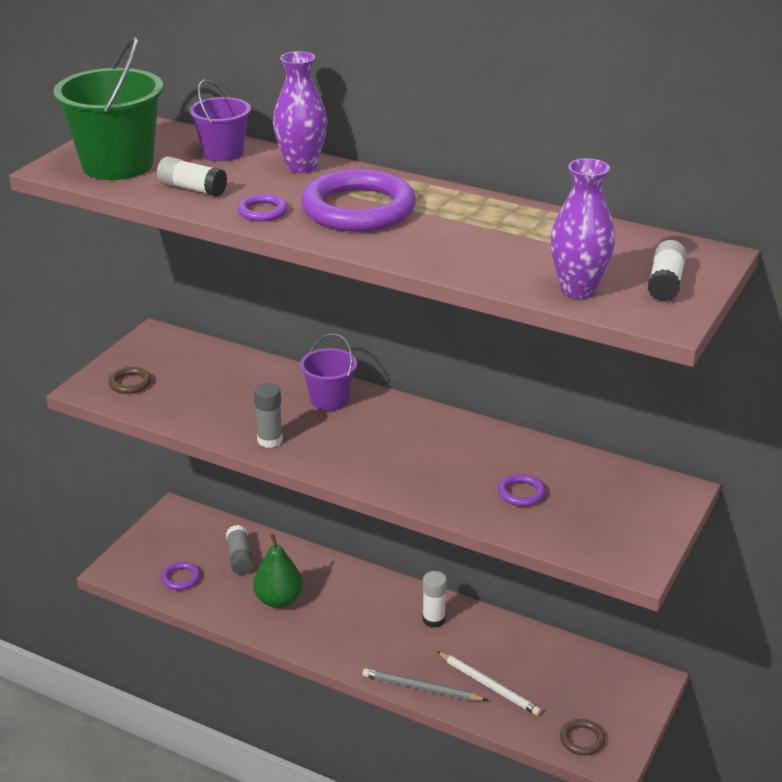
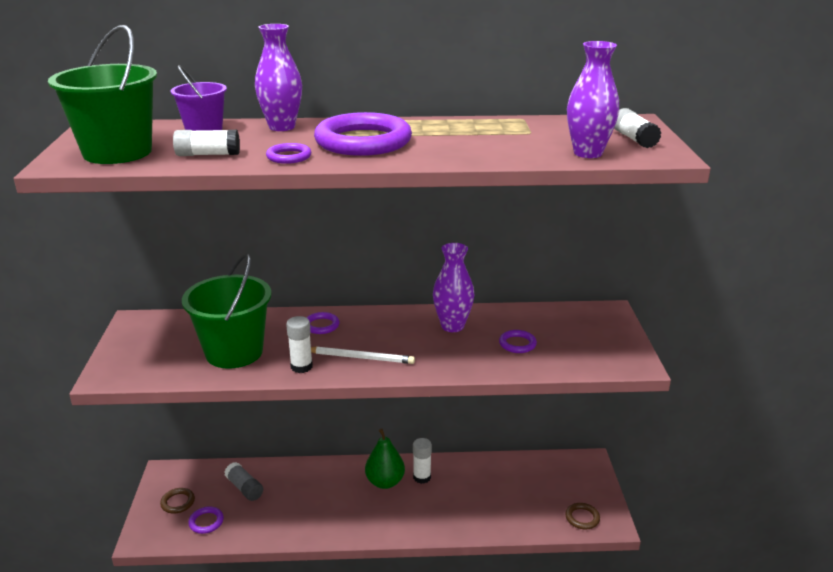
camera: 30 degrees left, 5 degrees down
(130, 383) = (143, 361): brown ring -> brown ring (178, 502)
(219, 402) = (234, 352): none -> green bucket
(270, 440) = (301, 366): grey glue stick -> white glue stick
(279, 600) = (298, 507): green pear -> green pear (385, 482)
(329, 400) = (321, 325): purple bucket -> purple ring
(421, 688) = (451, 529): grey pencil -> none
(469, 447) = (452, 326): none -> purple vase
(489, 685) = (495, 507): white pencil -> white pencil (360, 357)

